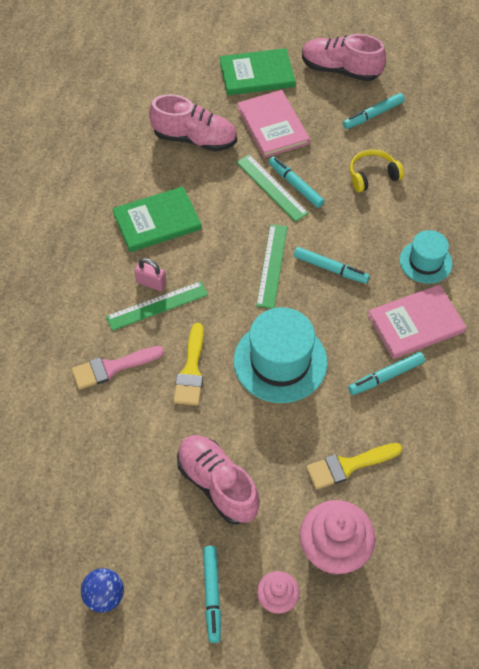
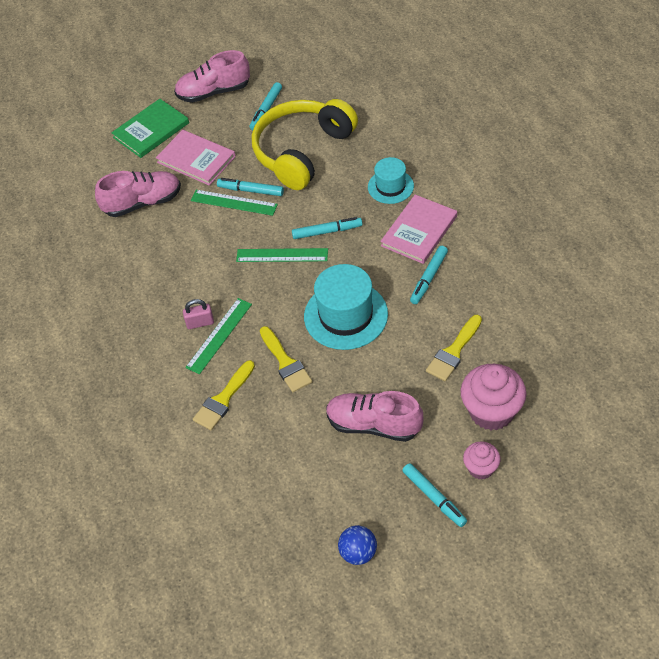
camera: 30 degrees left, 5 degrees down
(112, 368) = (223, 399): pink brush -> yellow brush
(157, 221) = (165, 278): green book -> none
(272, 265) = (282, 255): green ruler -> green ruler turned 60 degrees counterclockwise
(372, 176) = (302, 151): yellow headphones -> yellow headphones, size x2.24

